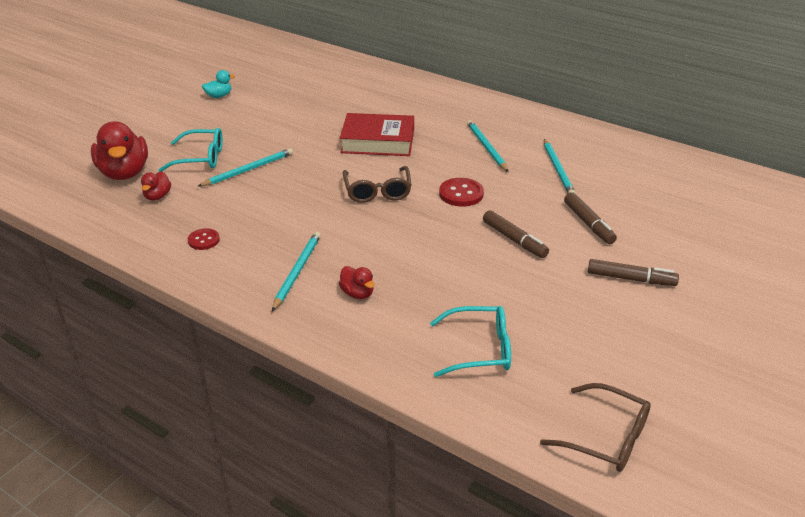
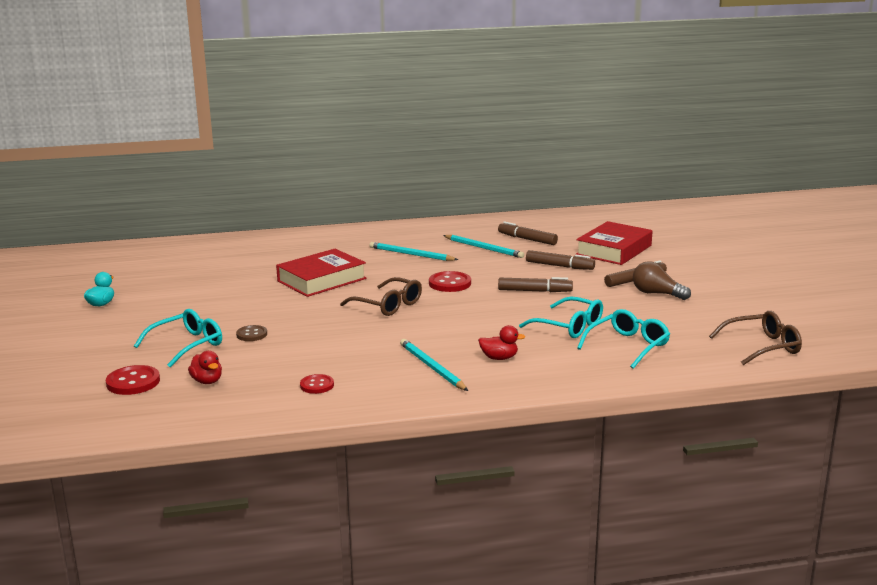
camera: 45 degrees left, 15 degrees down
(124, 173) = (133, 382): red duck -> red button
(248, 170) = (251, 334): turquoise pencil -> brown button
(470, 296) = (569, 326): none -> turquoise glasses
(615, 178) = (527, 239): none -> brown marker
(622, 307) = (656, 294): none -> brown light bulb
(678, 232) = (614, 250): none -> red book

